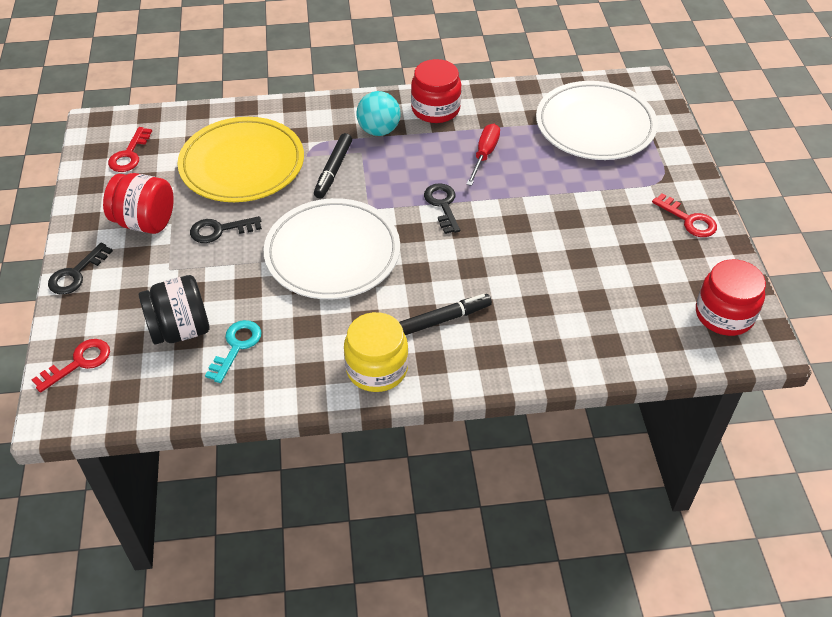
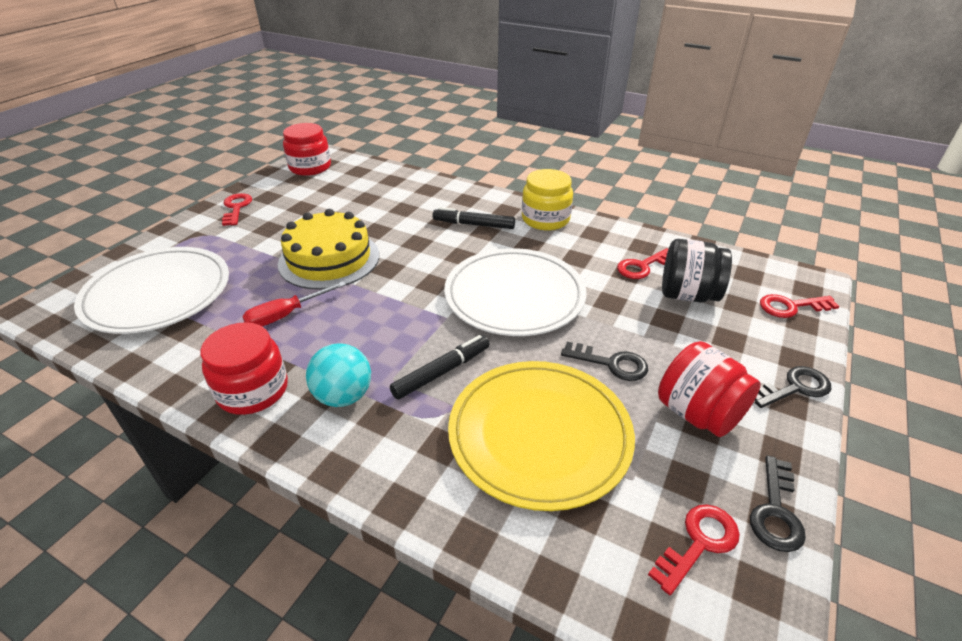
camera: 145 degrees left, 10 degrees down
(236, 347) = (642, 266): turquoise key -> red key
(442, 205) = (381, 291): black key -> black key (776, 511)
(522, 211) = (329, 259): none -> yellow cake

